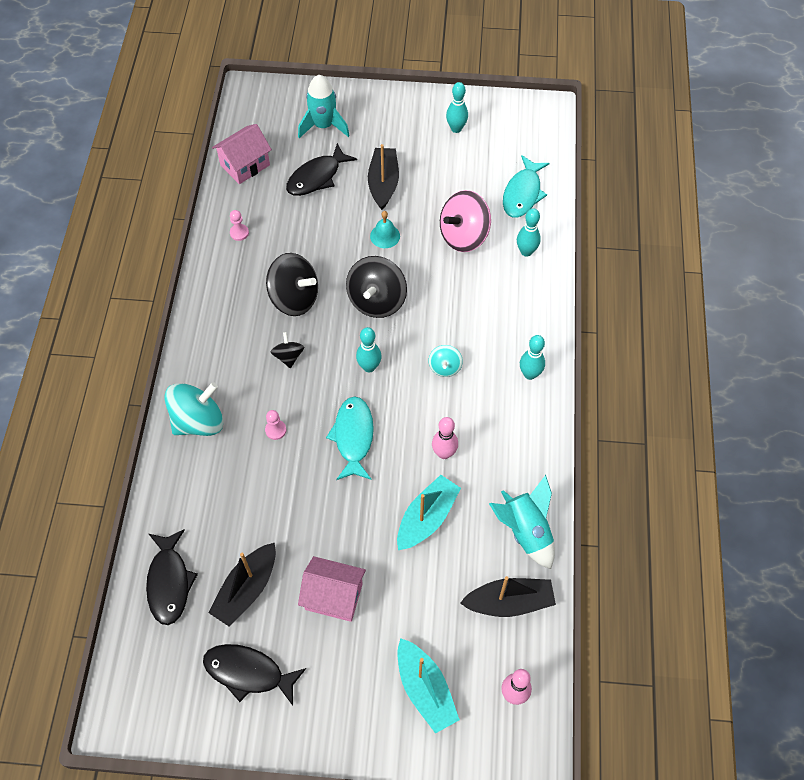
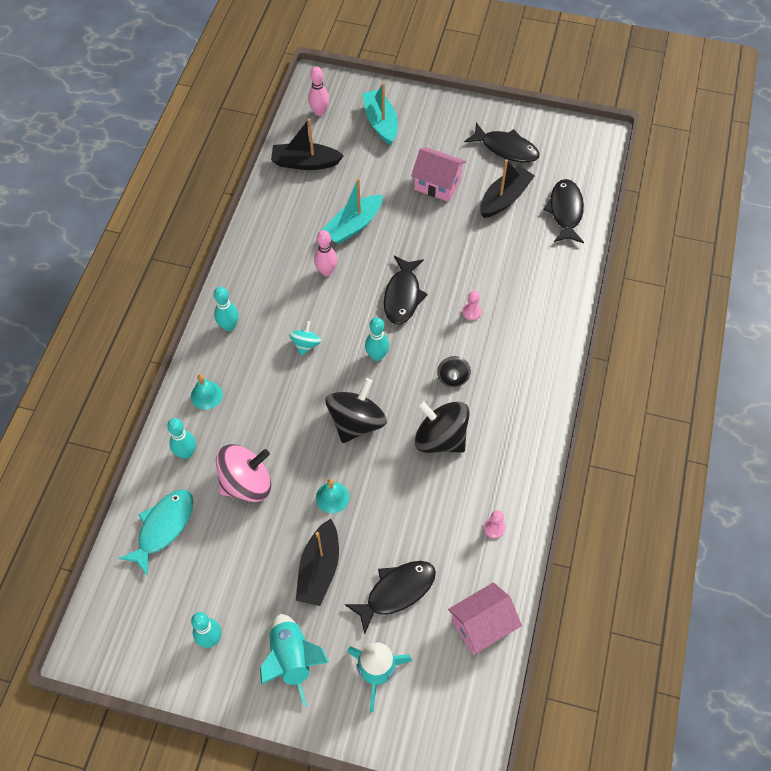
camera: 170 degrees left, 0 degrees up
(199, 421) = (541, 330): turquoise spinning top -> none
(353, 437) = (402, 296): turquoise fish -> black fish
(525, 531) = (277, 205): turquoise rocket -> turquoise rocket (292, 659)
(527, 303) = (206, 395): none -> turquoise bell

